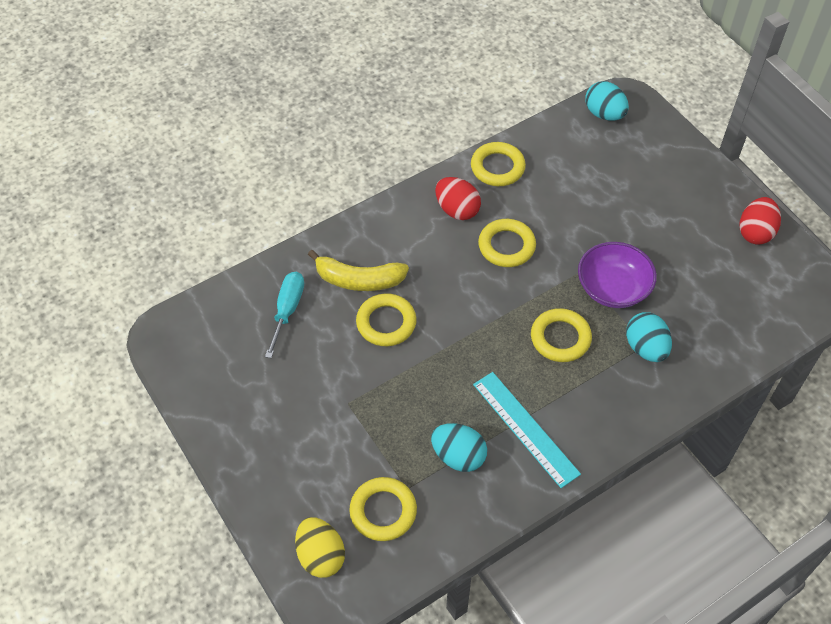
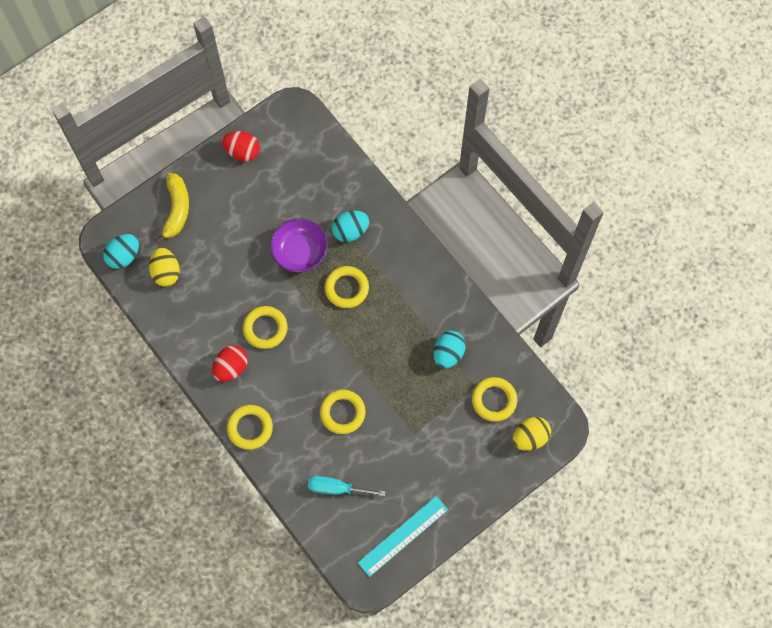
camera: 95 degrees left, 15 degrees up
(359, 280) = (304, 437): yellow banana -> yellow banana (176, 210)
(497, 167) = (185, 338): yellow ring -> yellow ring (250, 428)
(525, 428) = (422, 310): turquoise ruler -> turquoise ruler (403, 536)
(583, 152) = (166, 272): none -> yellow egg

